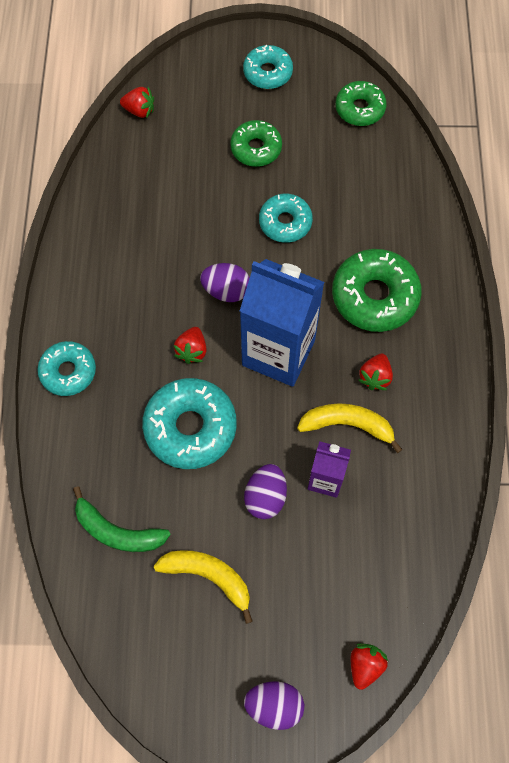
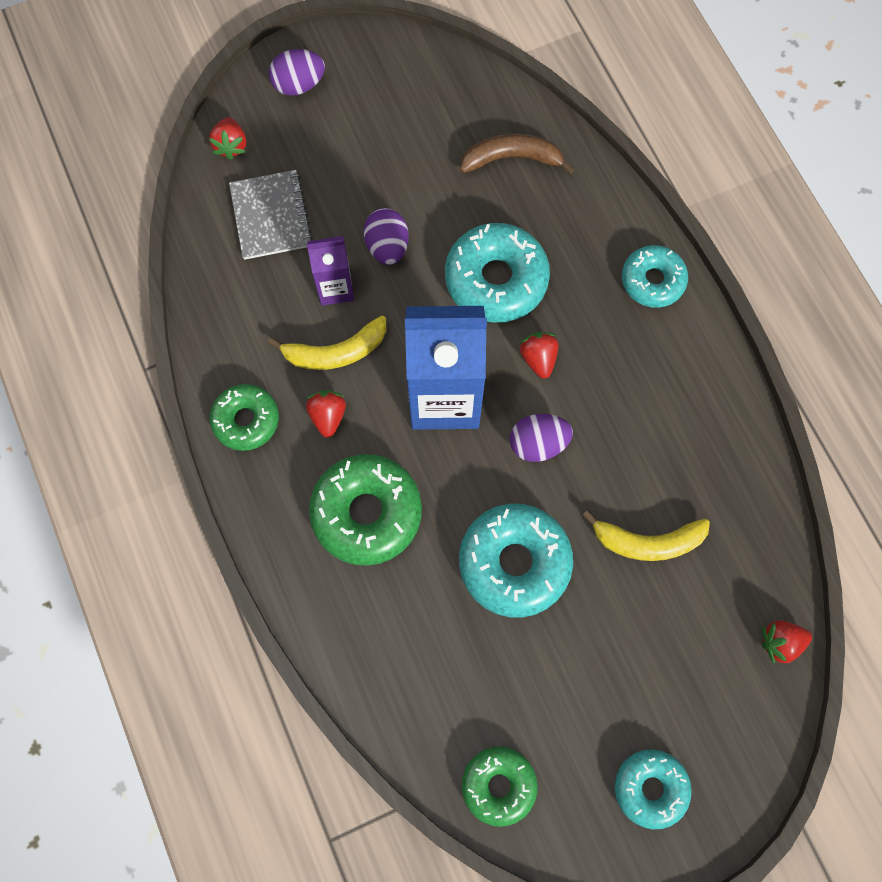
camera: 155 degrees right, 5 degrees up
(117, 531) = (511, 158): green banana -> brown banana
(208, 576) = (407, 157): yellow banana -> yellow banana (648, 542)
(256, 148) = (603, 654): green donut -> green donut (246, 420)
(285, 222) = (514, 563): turquoise donut -> turquoise donut, size x1.59
(355, 572) = (271, 216): none -> grey notebook

